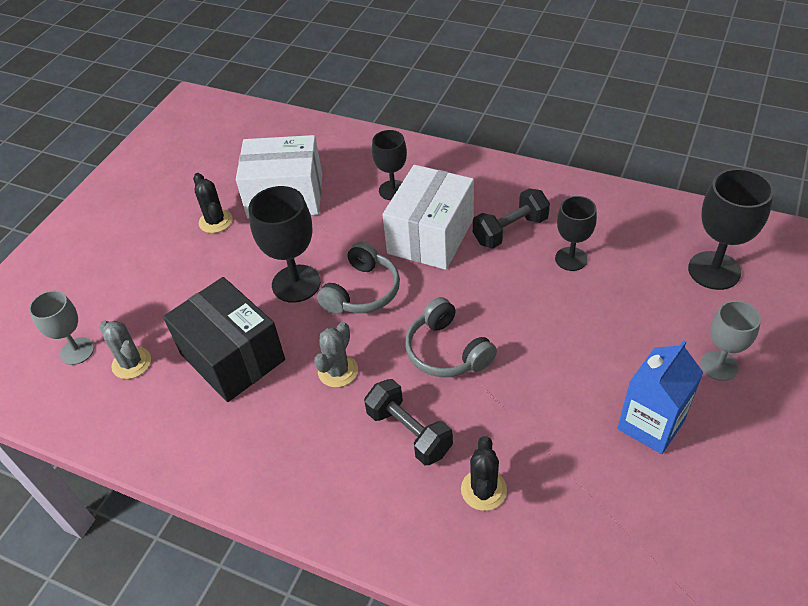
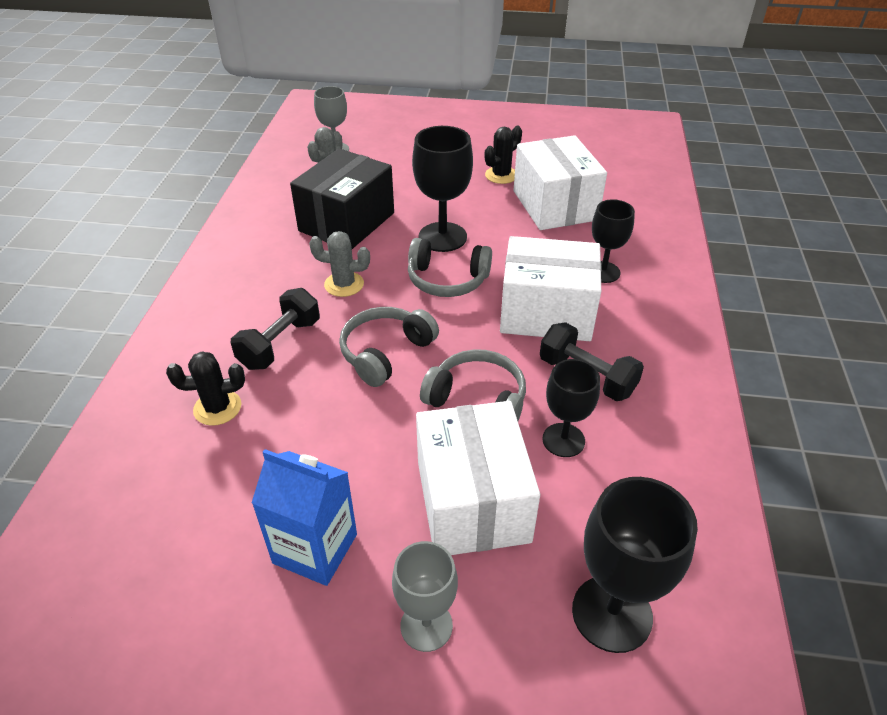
camera: 70 degrees right, 5 degrees down
(519, 299) = (477, 400): none -> grey headphones
(619, 321) = (472, 501): none -> white box

